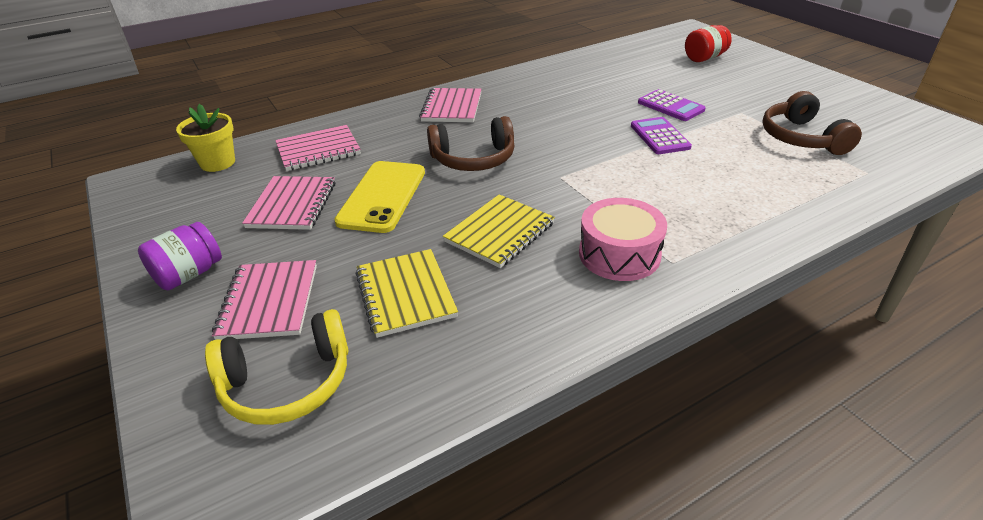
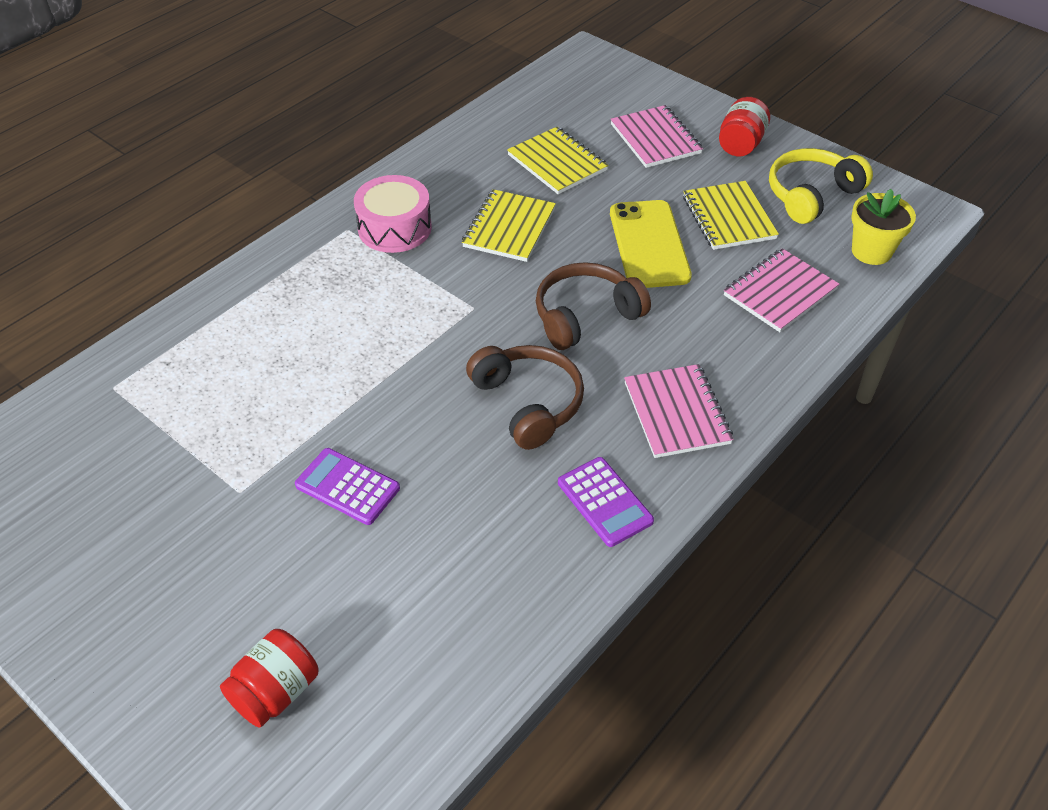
camera: 160 degrees right, 10 degrees up
(189, 274) = (740, 144): purple jar -> red jar
(288, 383) = (593, 101): yellow headphones -> yellow headphones (811, 195)
(292, 205) = (728, 218): pink notebook -> yellow notebook
(659, 136) = (363, 406): purple calculator -> purple calculator (604, 502)
(801, 138) = (169, 442): brown headphones -> brown headphones (528, 403)

